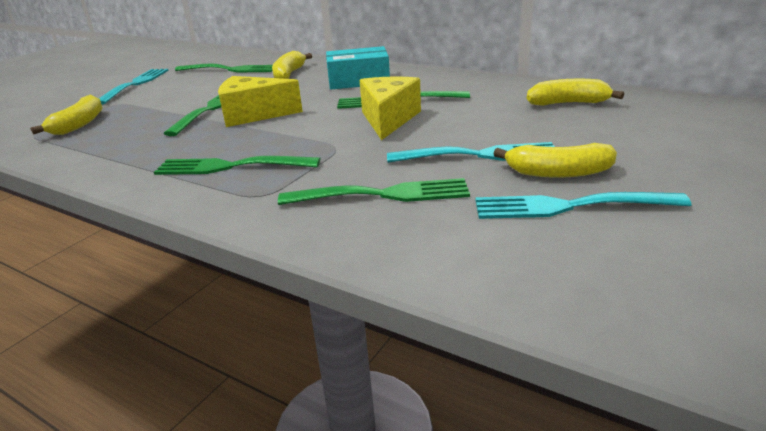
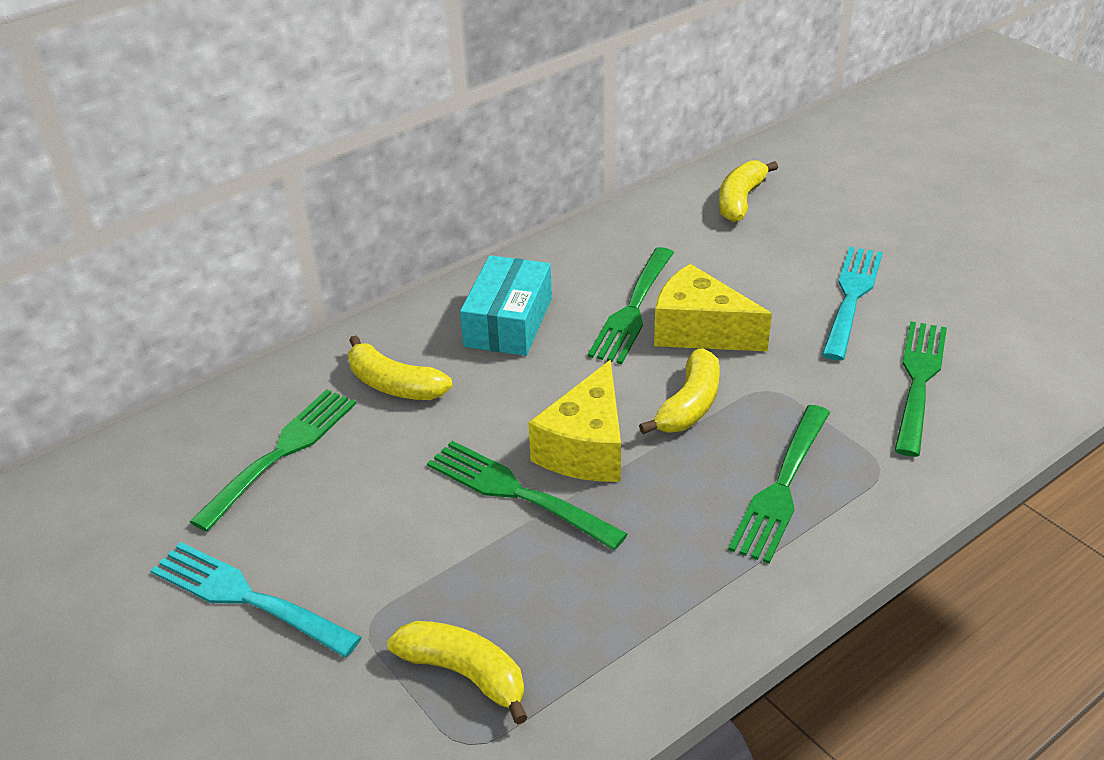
camera: 70 degrees left, 10 degrees up
(558, 173) = (917, 267): yellow banana -> yellow banana (689, 405)
(569, 206) = (986, 285): turquoise fork -> none

